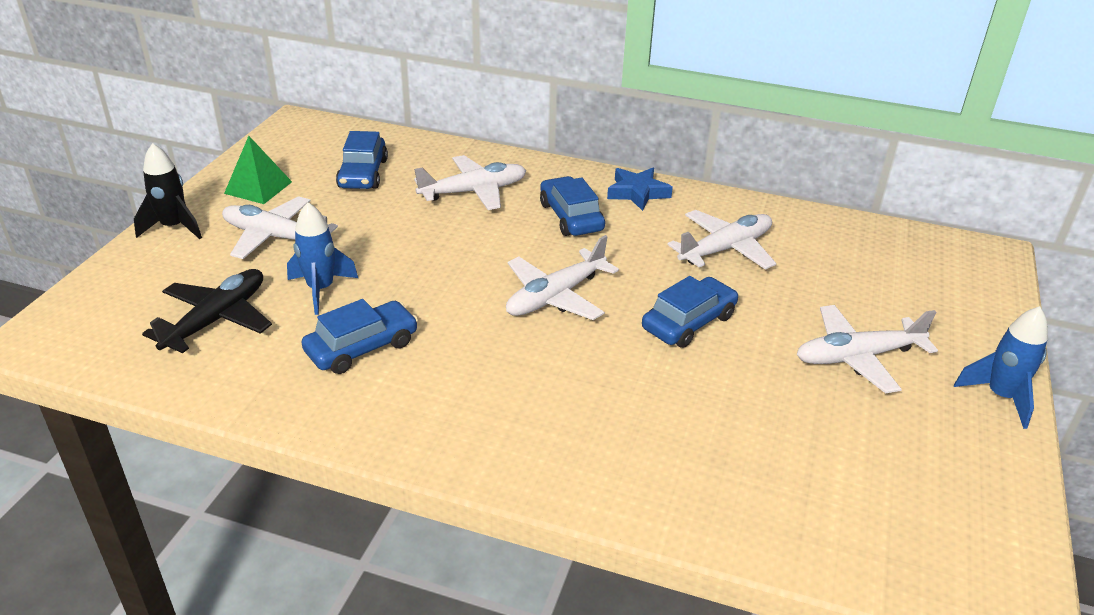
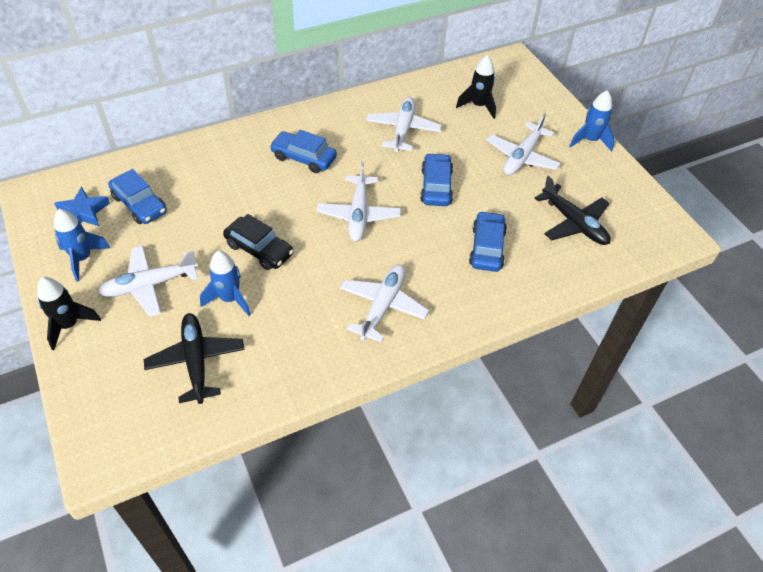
camera: 45 degrees left, 15 degrees up
(258, 187) = (82, 259): green pyramid -> blue rocket
(362, 347) = (302, 315): blue car -> blue car (487, 248)
(409, 267) = (259, 249): none -> black car
(474, 192) = (227, 175): white plane -> white plane (383, 306)
(637, 193) = (318, 119): blue star -> blue star (83, 212)
(836, 473) = (574, 223): none -> black plane
(866, 275) = (478, 106): none -> black rocket

